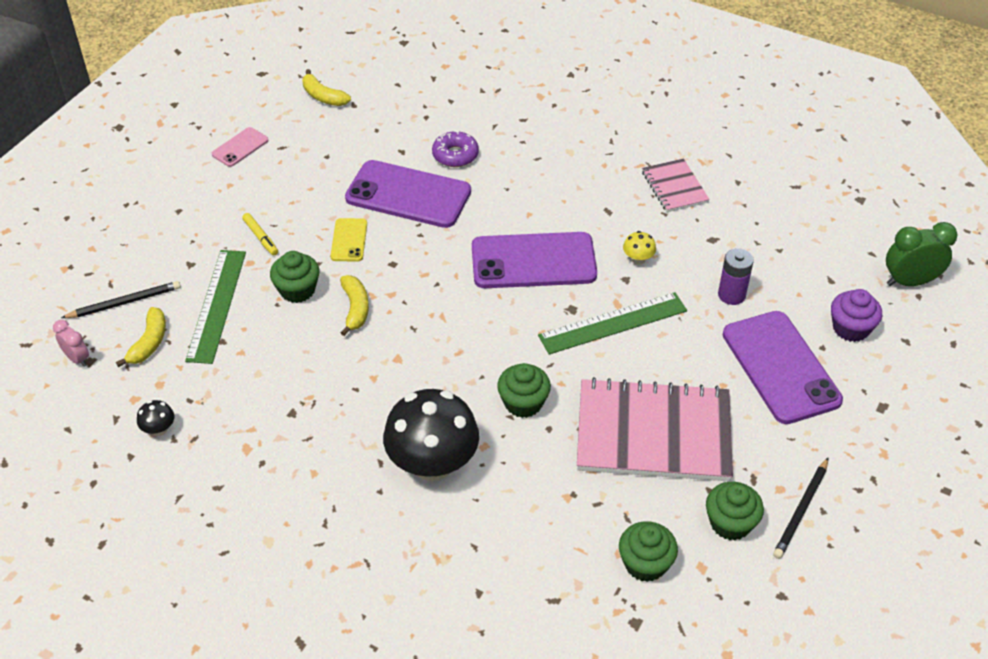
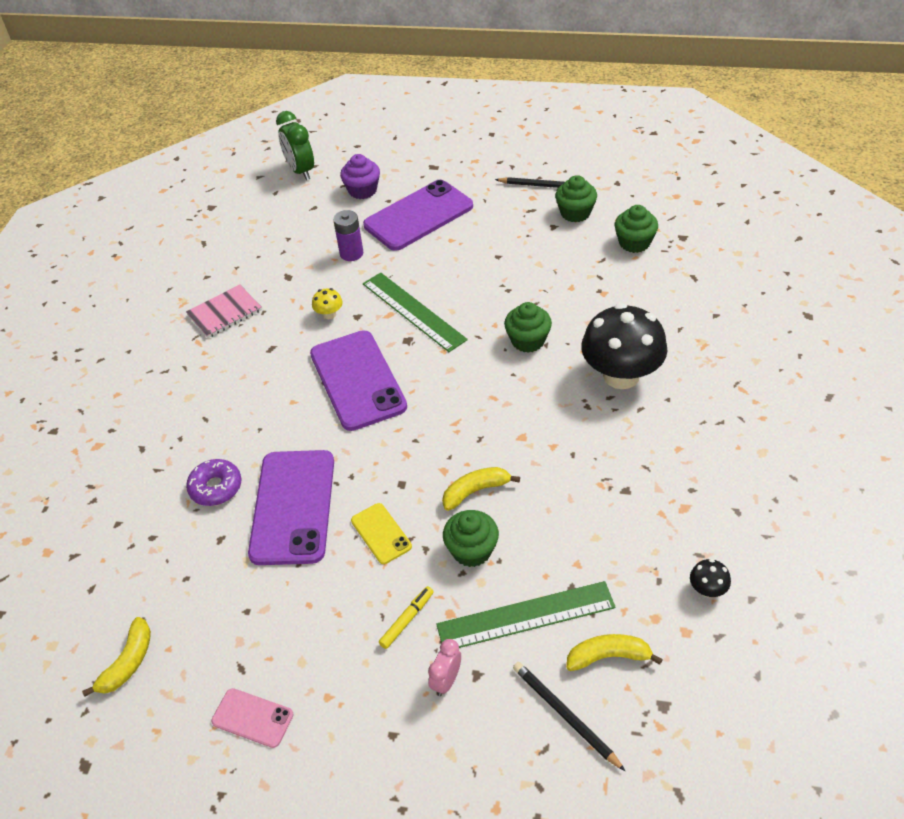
camera: 105 degrees left, 0 degrees up
(77, 358) = (667, 720): pink clock -> pink clock (446, 681)
(349, 240) = (381, 533): yellow phone -> yellow phone turned 75 degrees clockwise
(653, 433) = (518, 264): pink notebook -> none

